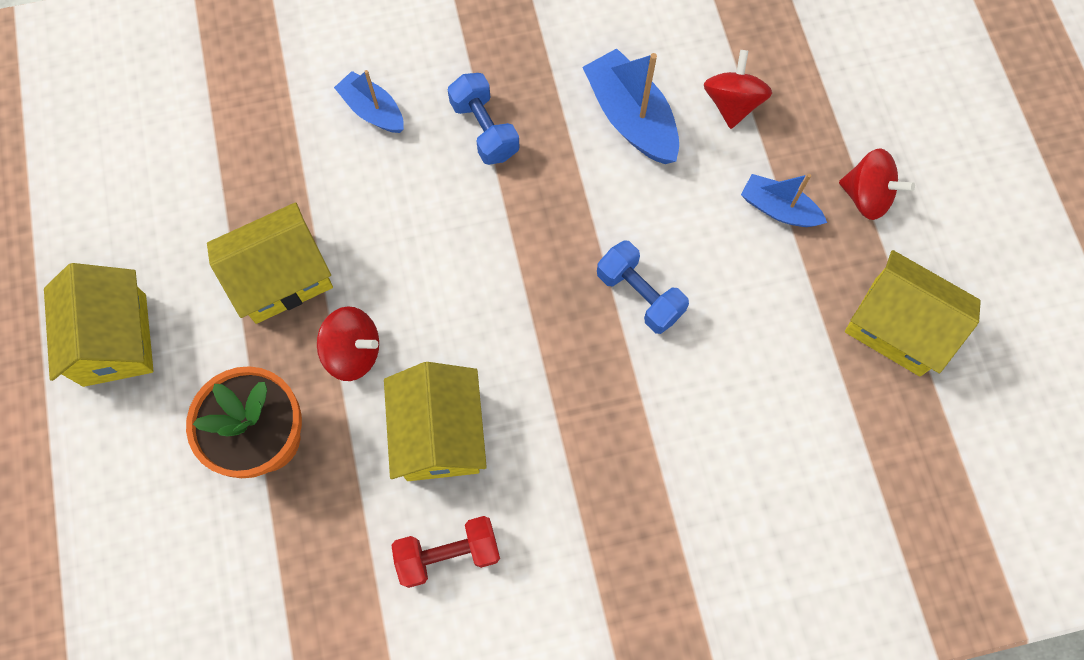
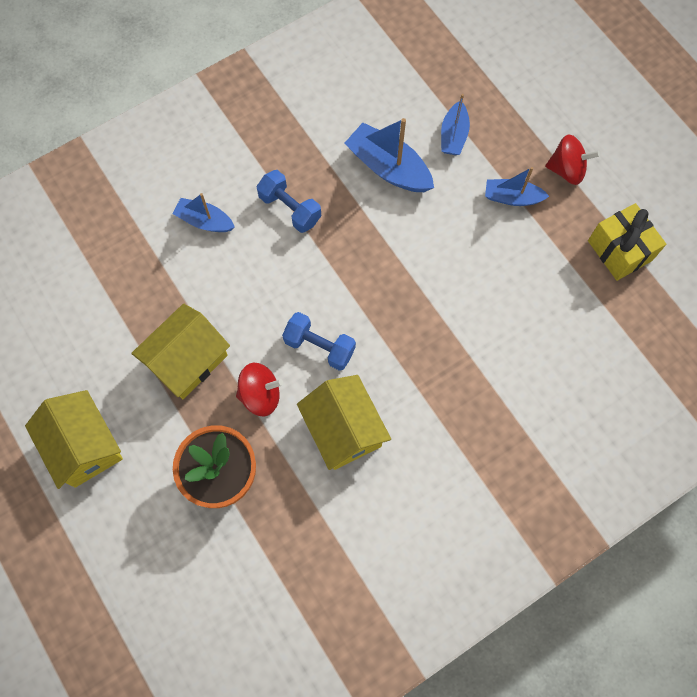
camera: 20 degrees left, 0 degrees up
(448, 554) = (382, 508): red dumbbell -> none
(639, 295) = (442, 287): blue dumbbell -> blue dumbbell (319, 346)
(732, 104) = (453, 135): red spinning top -> blue boat
(897, 326) = (619, 250): yellow house -> yellow gift

